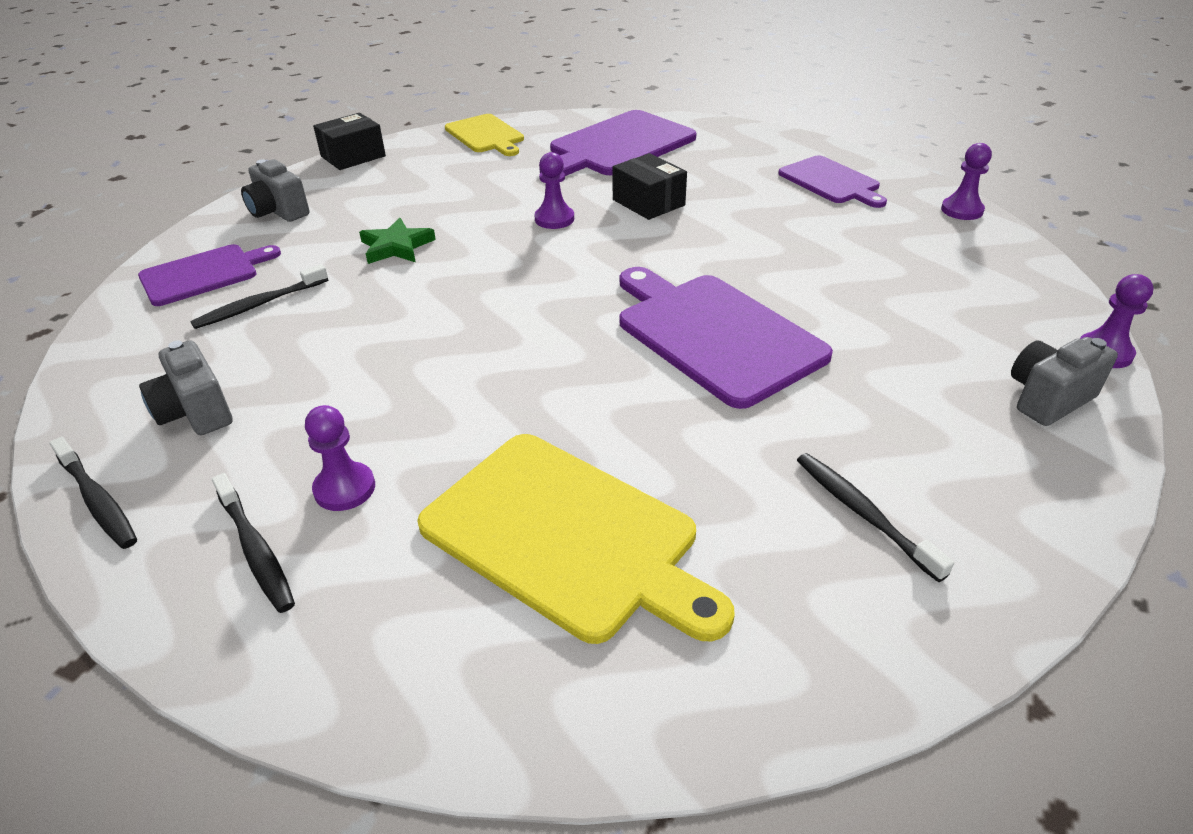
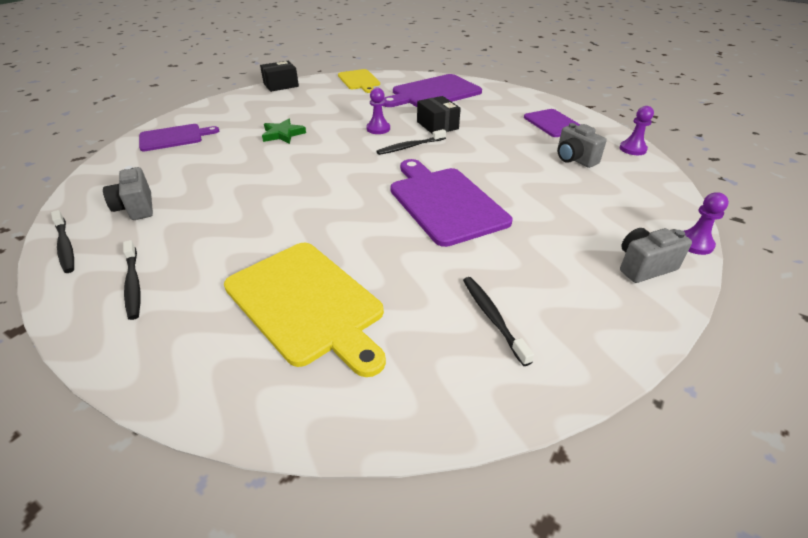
camera: 10 degrees right, 0 degrees up
(259, 304) = (195, 156): black toothbrush -> black toothbrush (410, 147)
(278, 212) = (228, 110): grey camera -> grey camera (574, 159)
(344, 488) = (195, 259): purple pawn -> none

